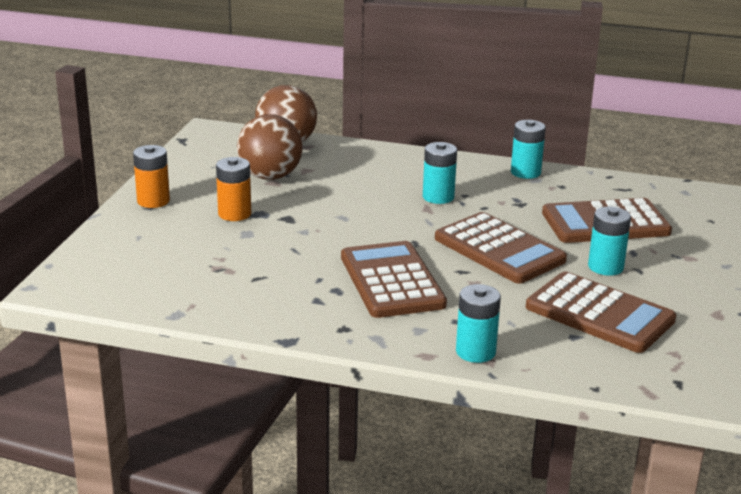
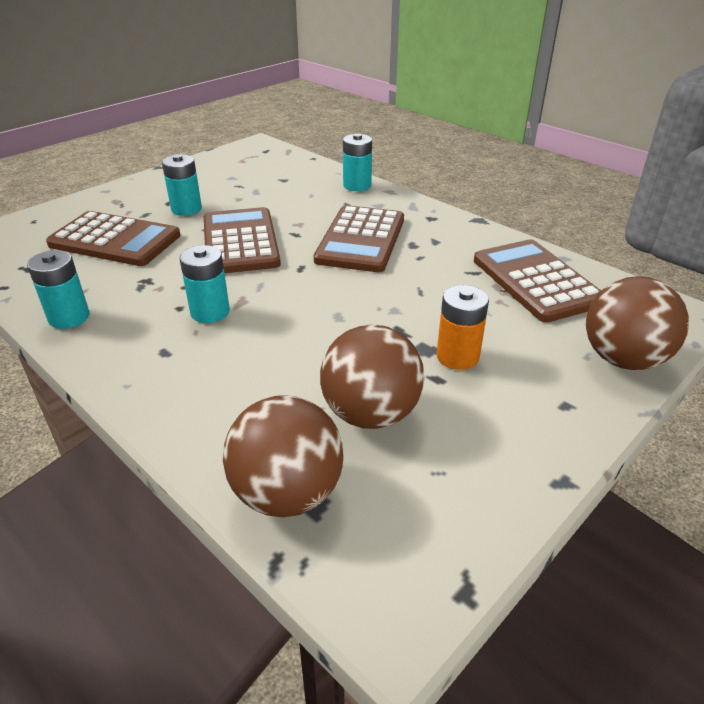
camera: 150 degrees left, 10 degrees up
(110, 240) = (623, 359): none -> brown ball
(153, 201) = (558, 414): orange battery -> none
(599, 314) = (247, 185): brown calculator -> brown calculator (536, 281)

